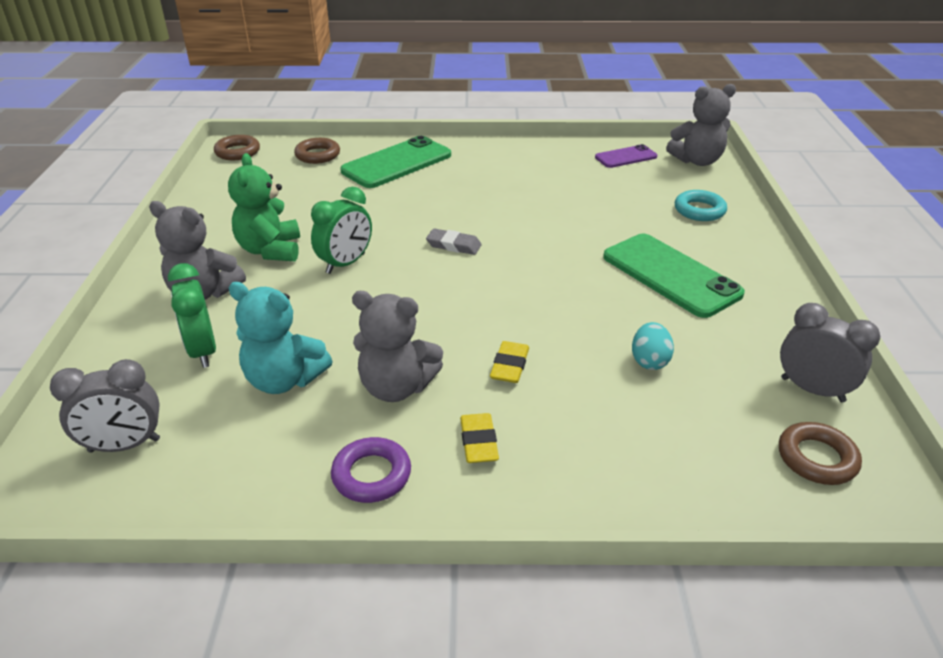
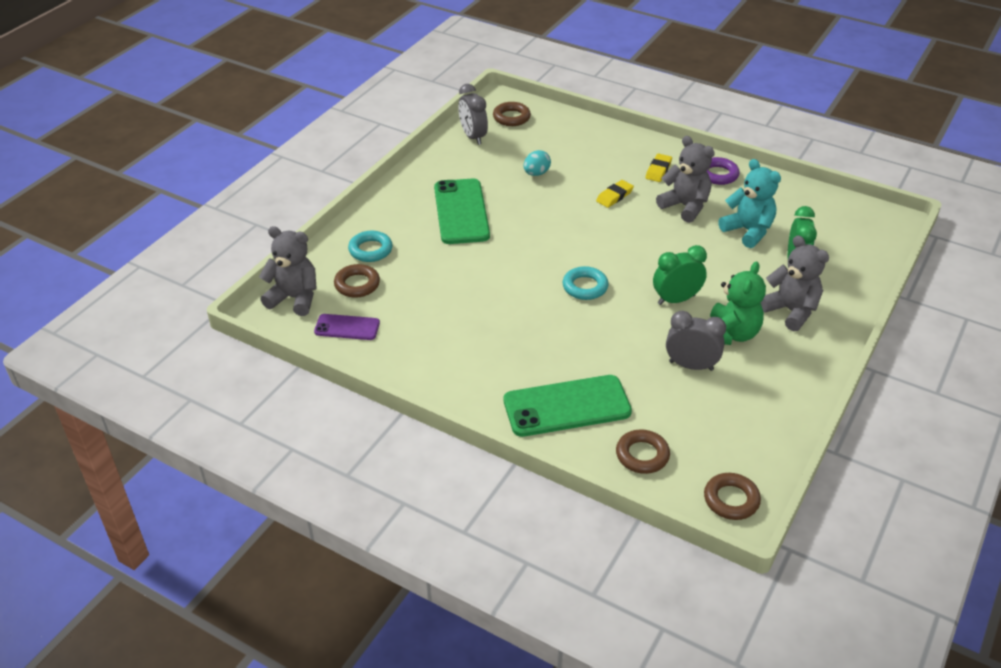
camera: 150 degrees left, 5 degrees up
(124, 445) = (843, 226): grey clock -> grey clock (691, 366)
(453, 245) = (585, 287): grey eraser -> turquoise ring
(665, 183) = (357, 284): none -> brown ring

